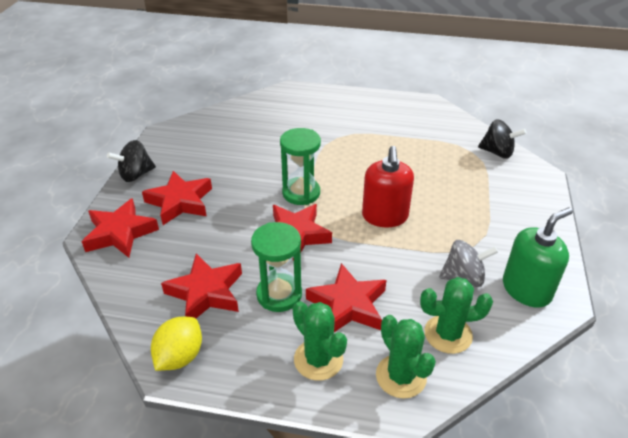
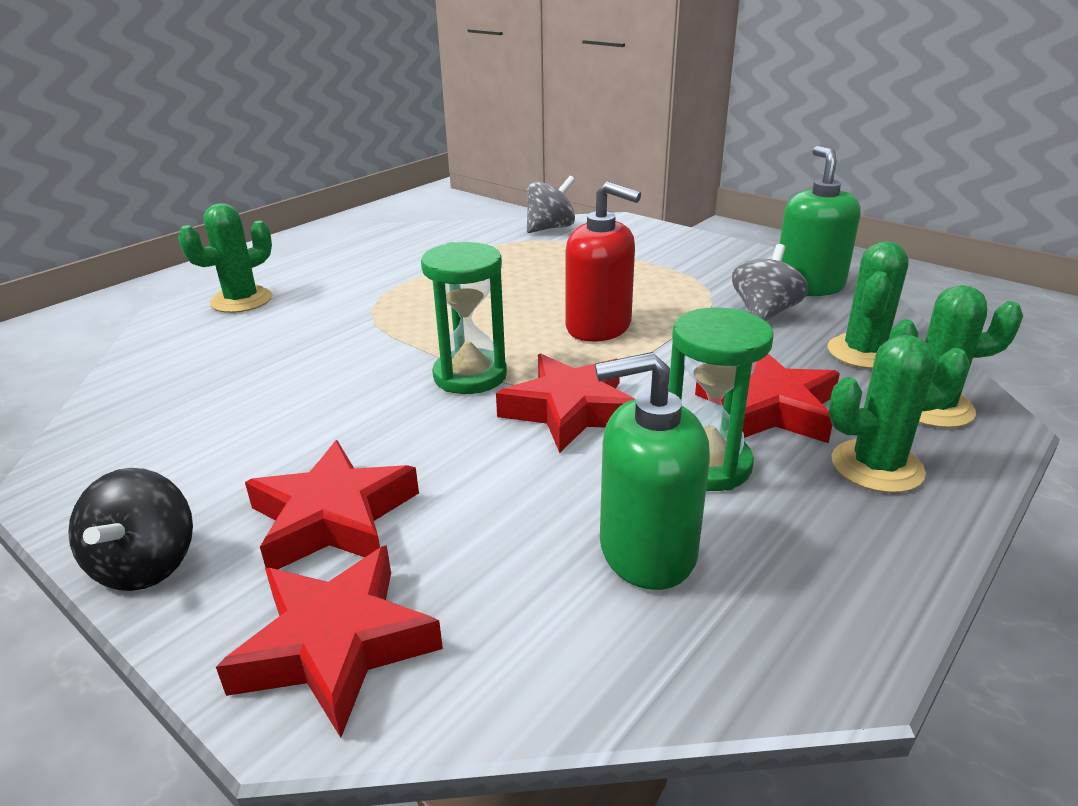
camera: 60 degrees left, 10 degrees down
(180, 356) = (813, 634): yellow lemon -> none
(206, 293) = (646, 550): red star -> green soap dispenser
(313, 99) = (241, 300): none -> green cactus
(497, 152) = (550, 228): black spinning top -> grey spinning top

